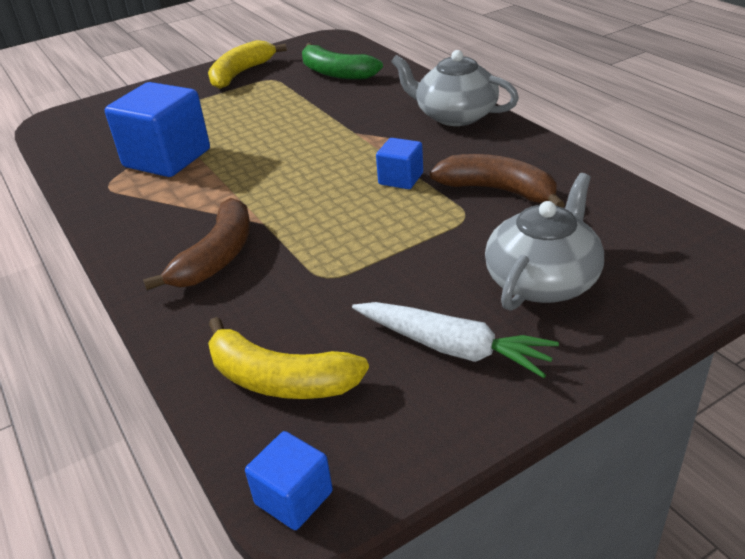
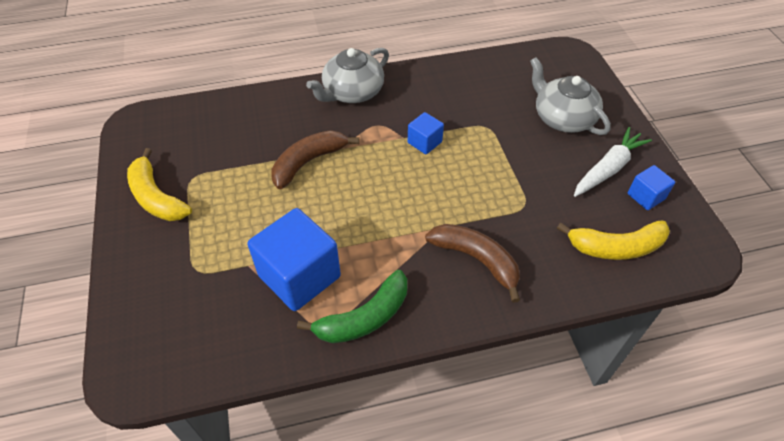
camera: 75 degrees left, 15 degrees up
(279, 379) = (616, 247): yellow banana -> yellow banana turned 45 degrees clockwise
(294, 498) = (704, 257): blue cube -> blue cube (646, 196)
(336, 73) = (219, 134): green banana -> green banana (364, 317)
(498, 190) = (465, 104): brown banana -> brown banana (308, 162)

